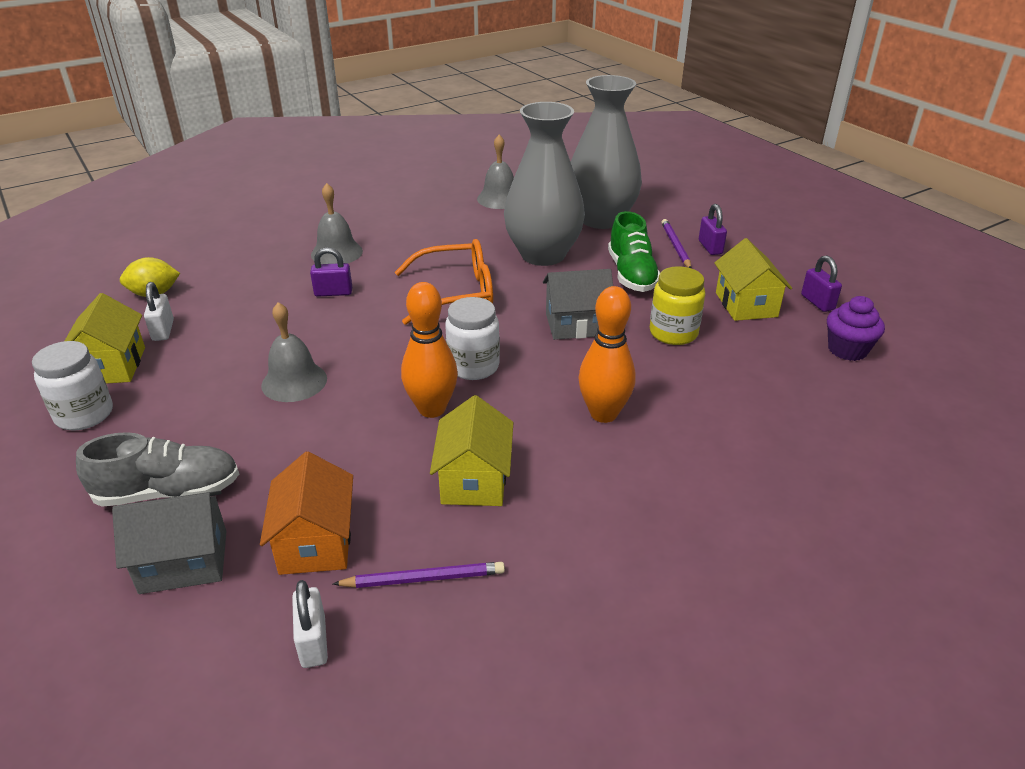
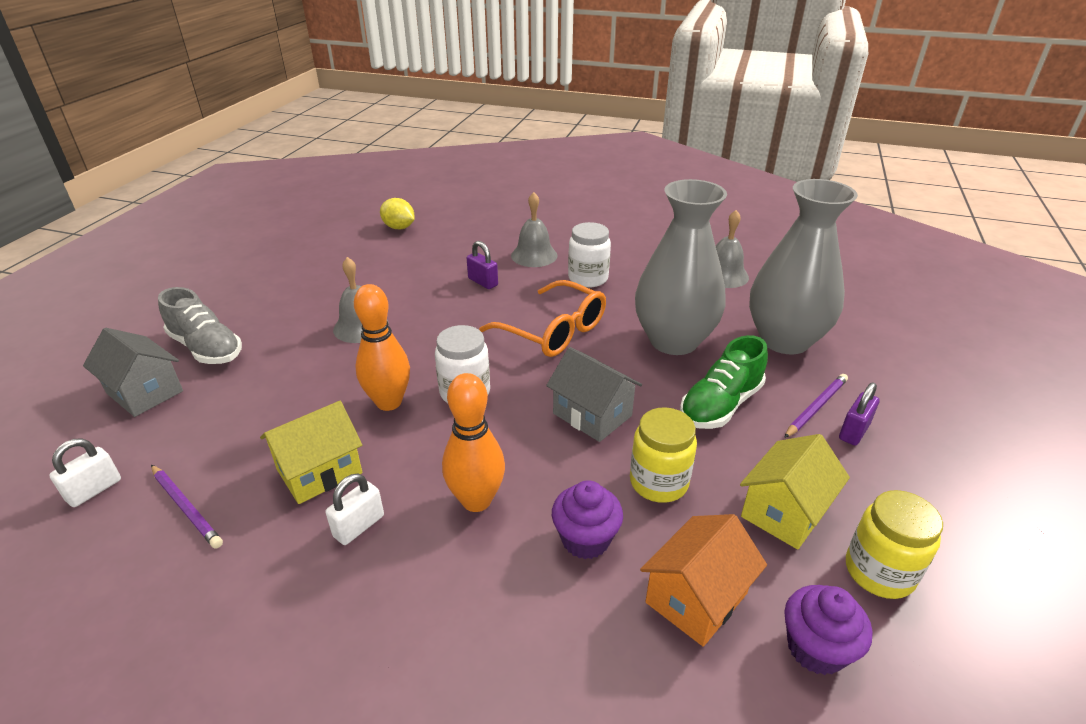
camera: 50 degrees right, 0 degrees up
(84, 414) = (257, 279): white jar -> white jar (588, 278)
(112, 366) = (311, 259): yellow house -> none
(163, 330) = (365, 252): white padlock -> white padlock (359, 526)
(316, 542) = (195, 434): orange house -> orange house (696, 598)
(691, 385) = (585, 539): none -> purple cupcake
(817, 302) = (879, 572): purple padlock -> yellow jar

